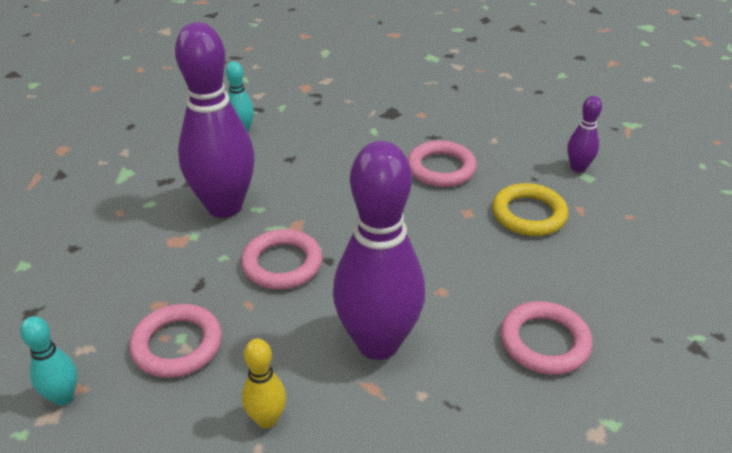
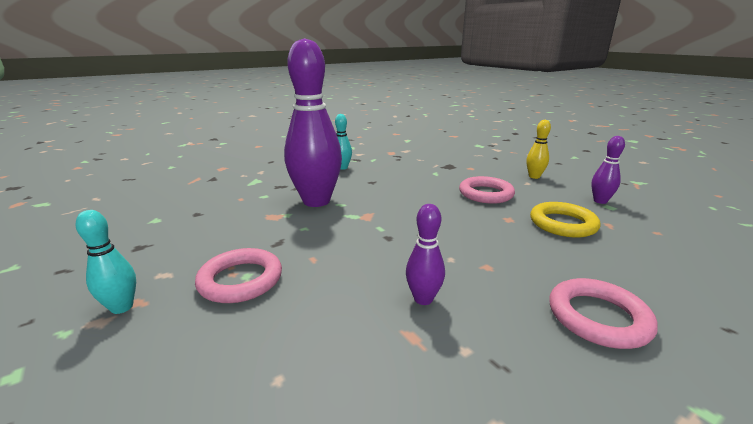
camera: 10 degrees right, 15 degrees down
(267, 419) = (297, 352): yellow bowling pin -> yellow bowling pin (534, 176)
(282, 264) = (349, 236): pink ring -> none
(378, 343) = (423, 299): purple bowling pin -> purple bowling pin, size x0.45

